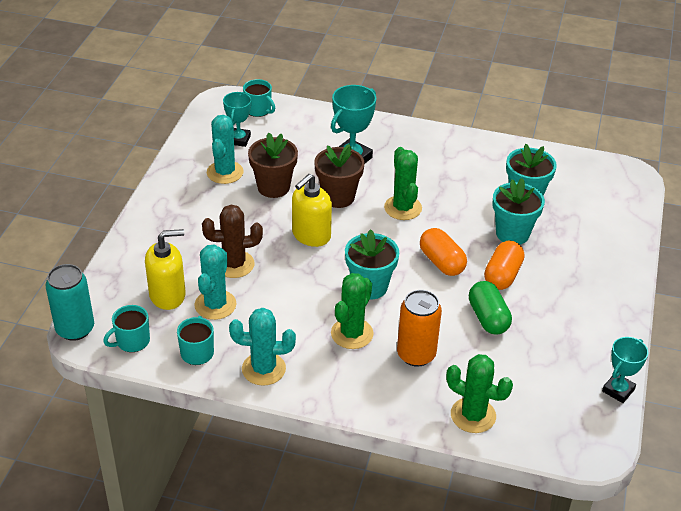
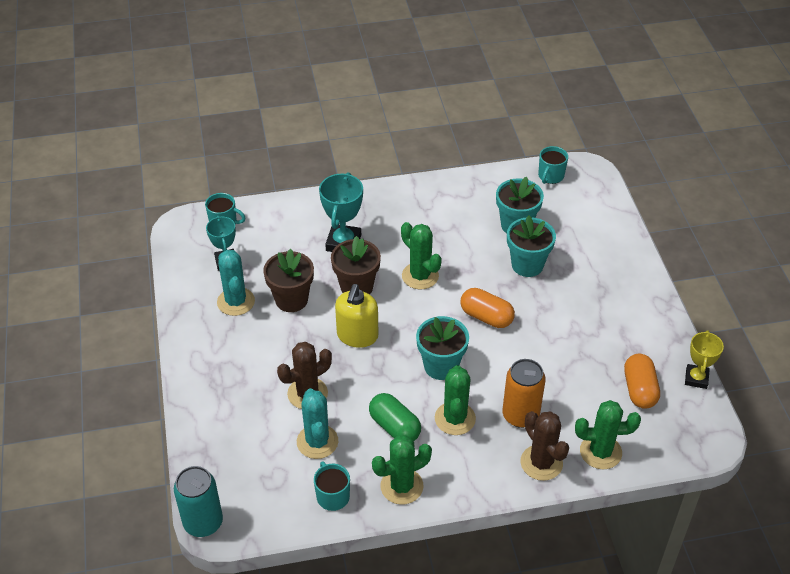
camera: 25 degrees left, 5 degrees up
(132, 341) = (265, 511): turquoise mug -> turquoise mug (550, 176)
(168, 295) = (267, 450): yellow soap dispenser -> none
(263, 369) = (401, 486): turquoise cactus -> green cactus
(407, 401) = (541, 463): none -> brown cactus
(488, 318) = (557, 355): green capsule -> green capsule (394, 427)
(502, 275) = (543, 309): orange capsule -> orange capsule (639, 389)
(618, 390) = (696, 378): turquoise trophy -> yellow trophy

